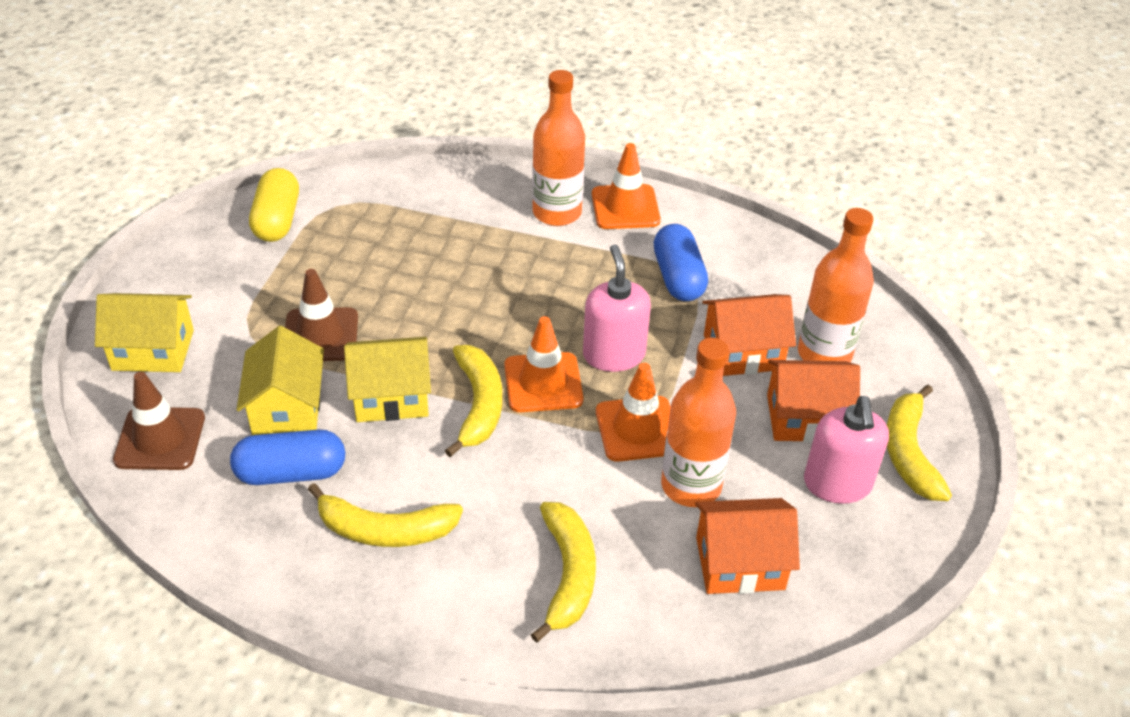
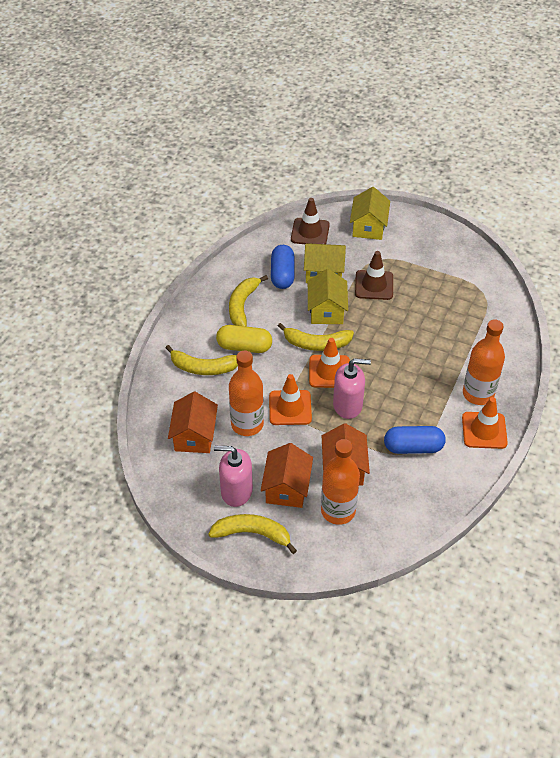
camera: 100 degrees right, 5 degrees up
(277, 220) = (469, 268): yellow capsule -> yellow capsule (244, 347)

